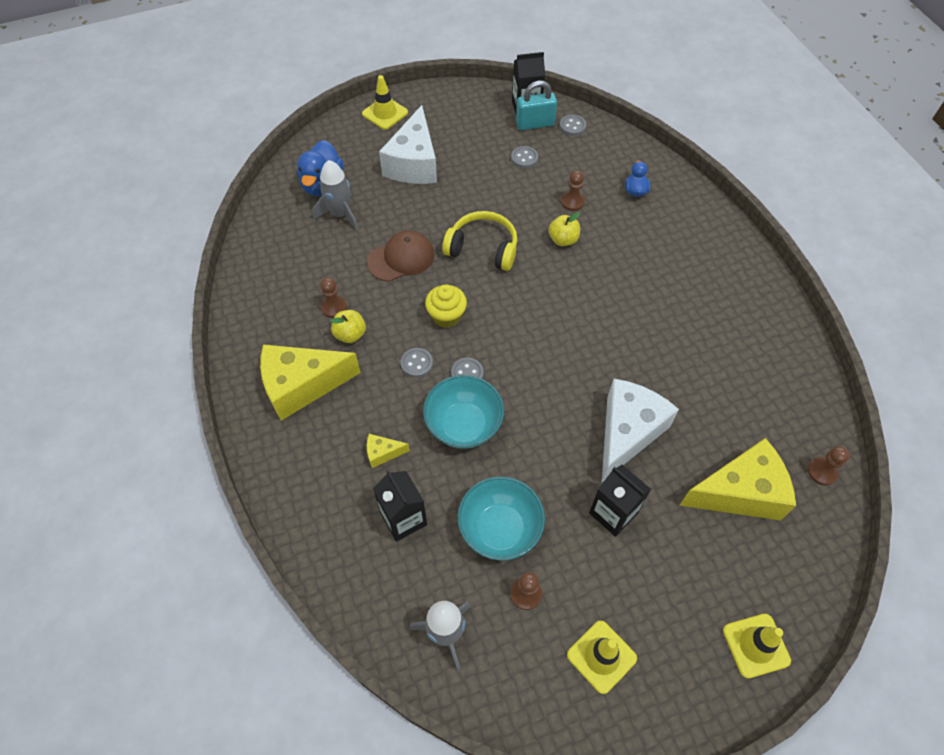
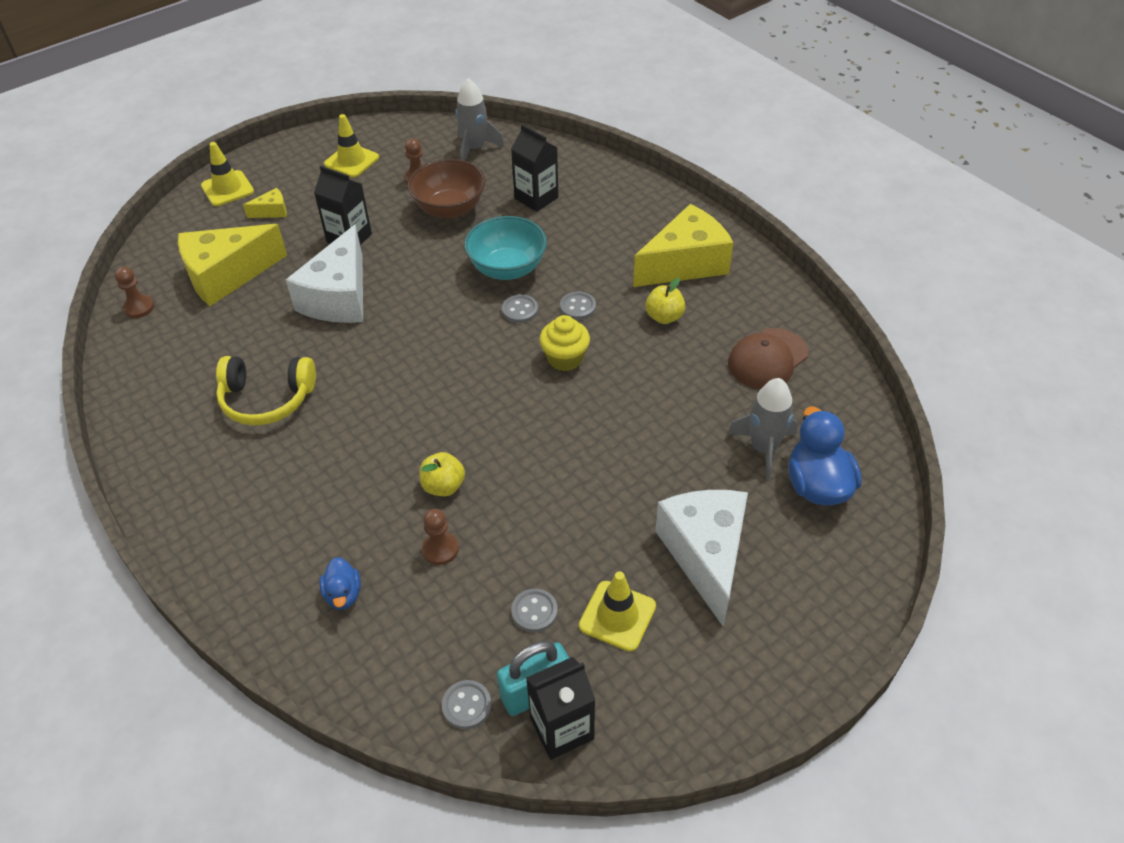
camera: 165 degrees right, 10 degrees down
(334, 307) = (699, 338): brown pawn -> none
(383, 453) = (576, 233): yellow cheese -> yellow cheese (272, 211)
(385, 113) = (806, 644): yellow traffic cone -> yellow traffic cone (617, 616)
(401, 258) = (650, 410): brown cap -> brown cap (767, 359)
(483, 248) = (550, 448): yellow headphones -> yellow headphones (267, 399)
(500, 529) = (450, 208): turquoise bowl -> brown bowl

